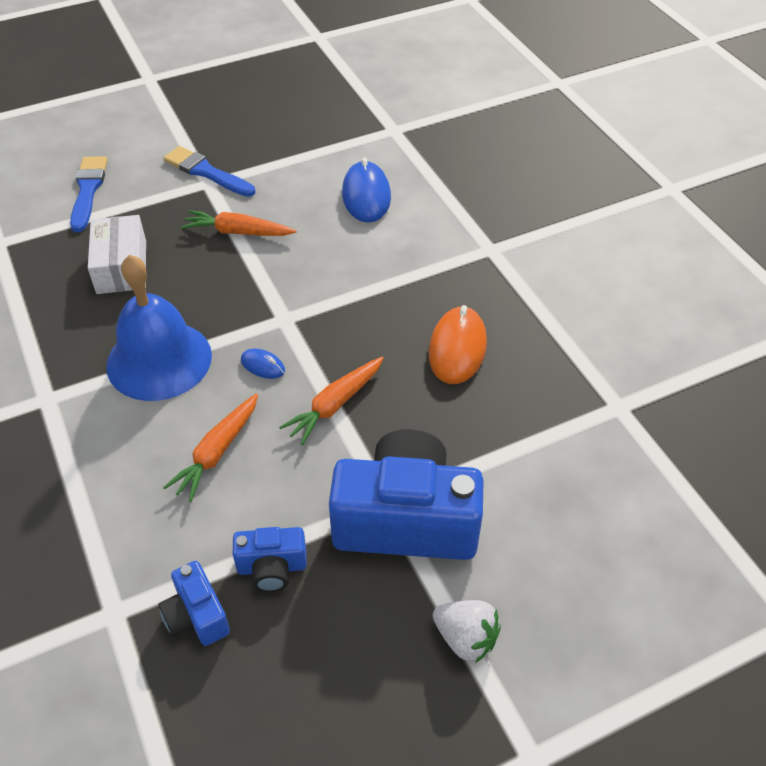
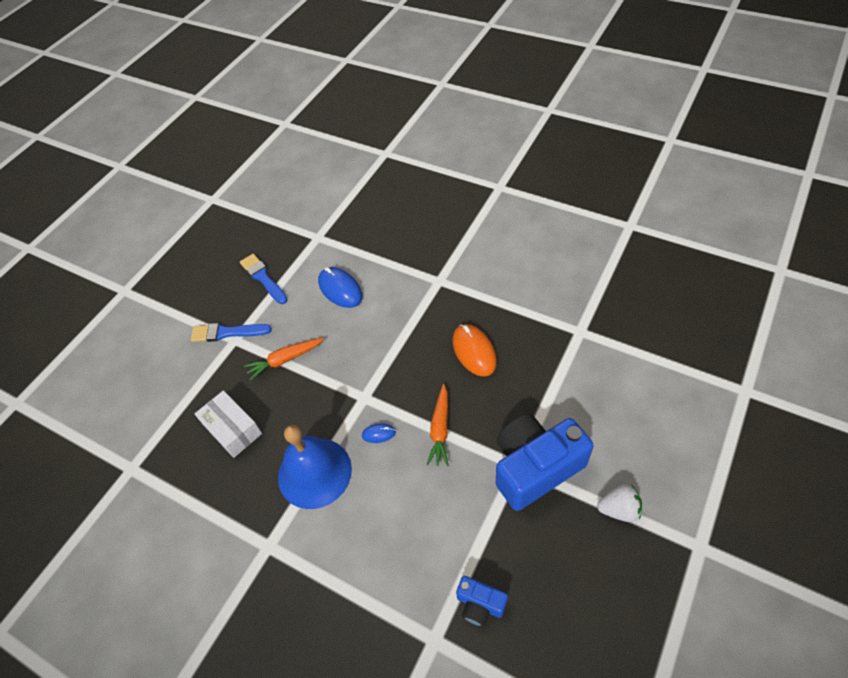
camera: 30 degrees left, 5 degrees up
(88, 190) = (159, 393): blue brush -> blue brush (263, 278)
(217, 452) = (402, 504): orange carrot -> none
(272, 567) = (493, 546): blue camera -> none

